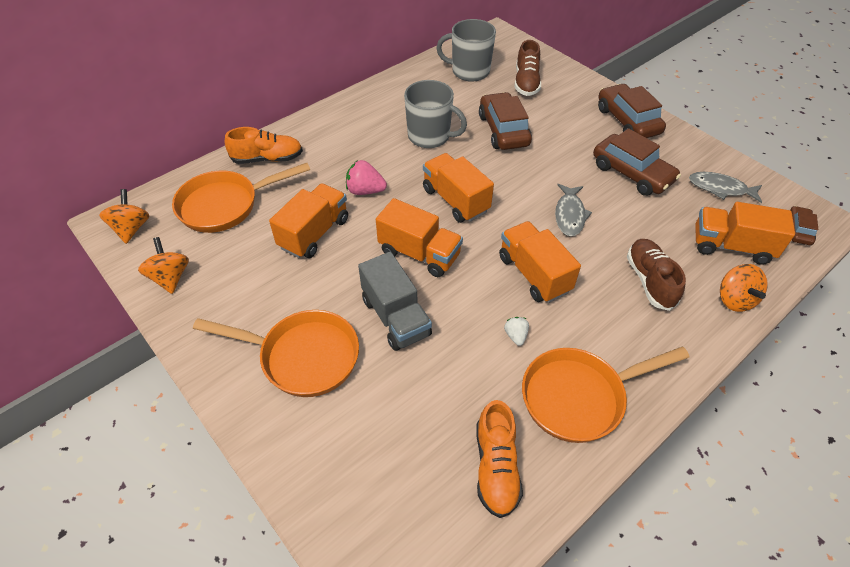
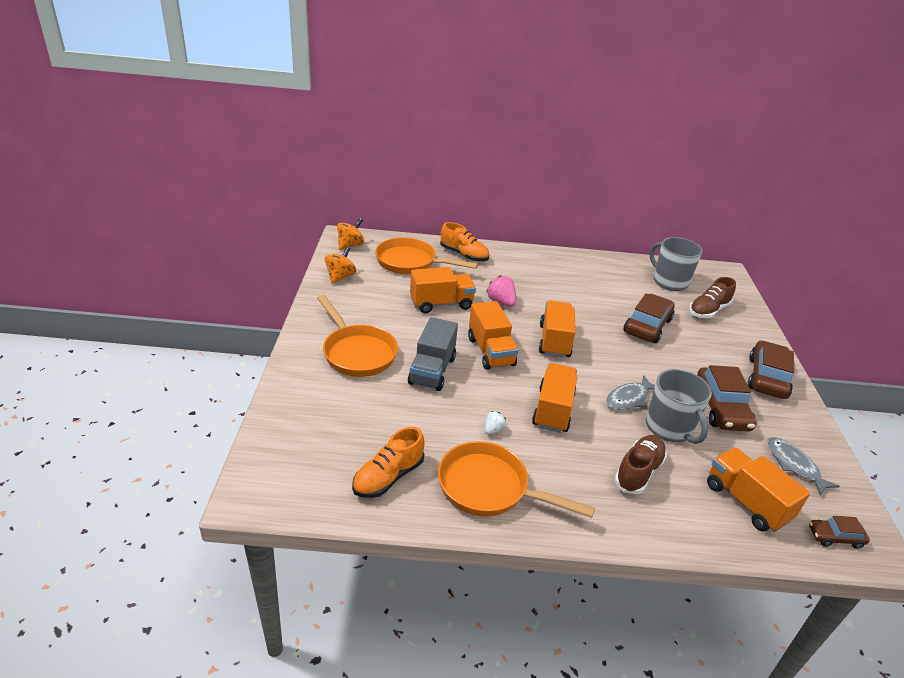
camera: 40 degrees right, 15 degrees down
(430, 136) = (585, 300): grey mug -> grey mug (669, 428)
(734, 299) = (697, 531): orange spinning top -> none
(798, 230) = (835, 537): brown car -> brown car turned 150 degrees counterclockwise

